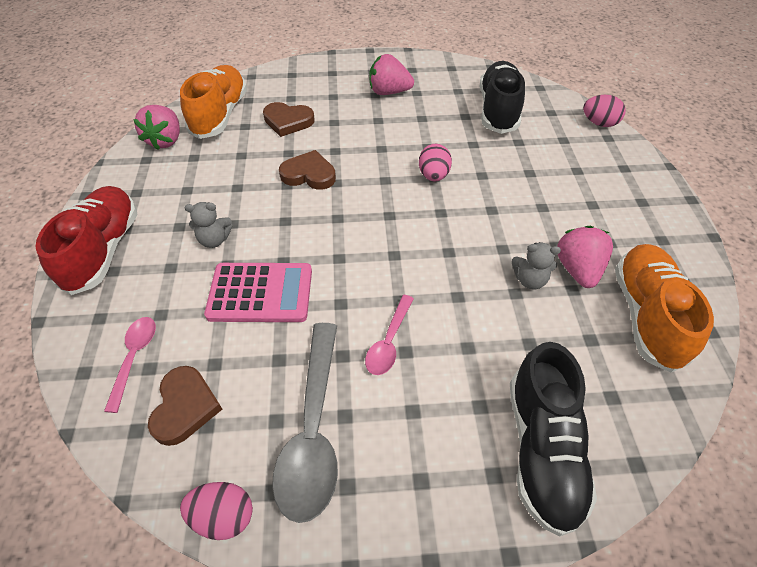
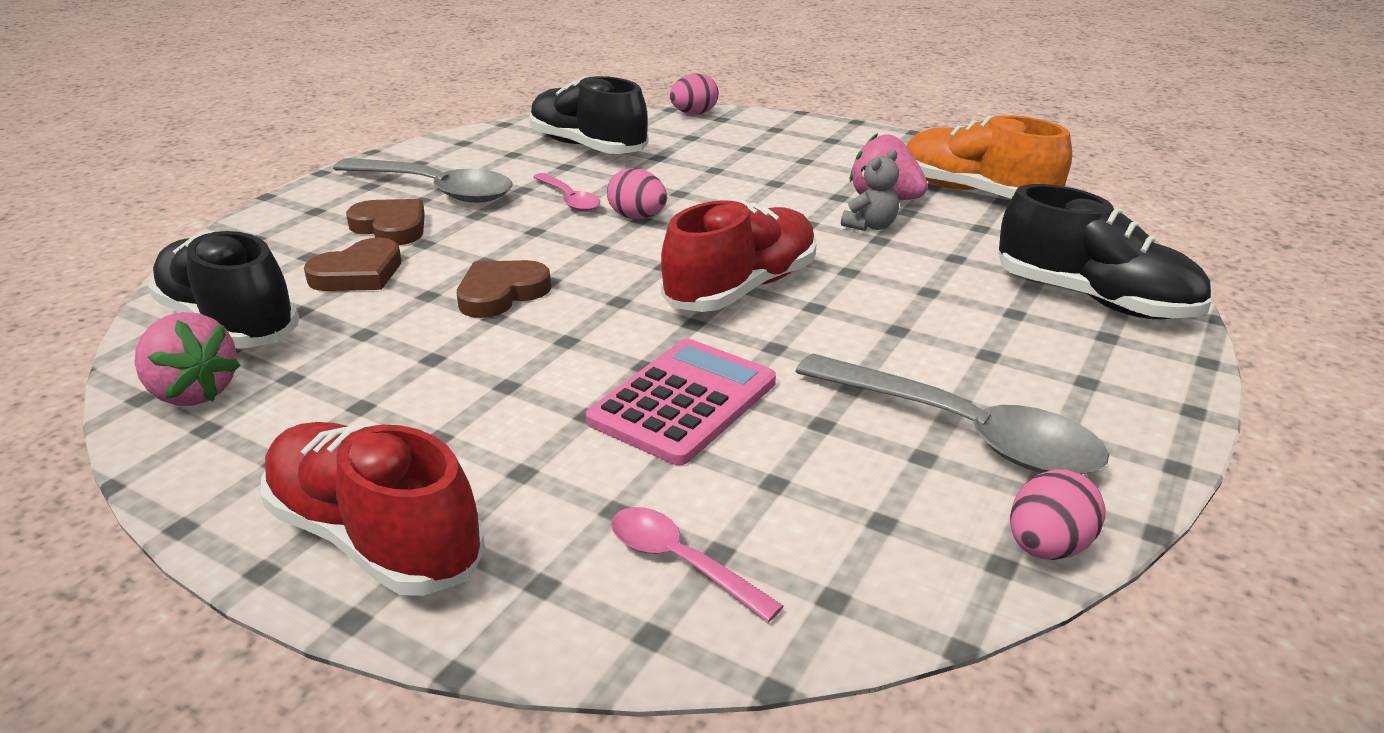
camera: 55 degrees left, 20 degrees down
(185, 407) = (831, 533): brown heart -> brown heart (391, 227)
(214, 240) = (520, 411): grey teddy bear -> none
(220, 115) = (230, 323): orange shoe -> black shoe
(389, 92) = (434, 190): pink strawberry -> grey spoon
(389, 341) = (872, 334): pink spoon -> pink spoon (569, 199)
(392, 258) = (741, 288): none -> red shoe

